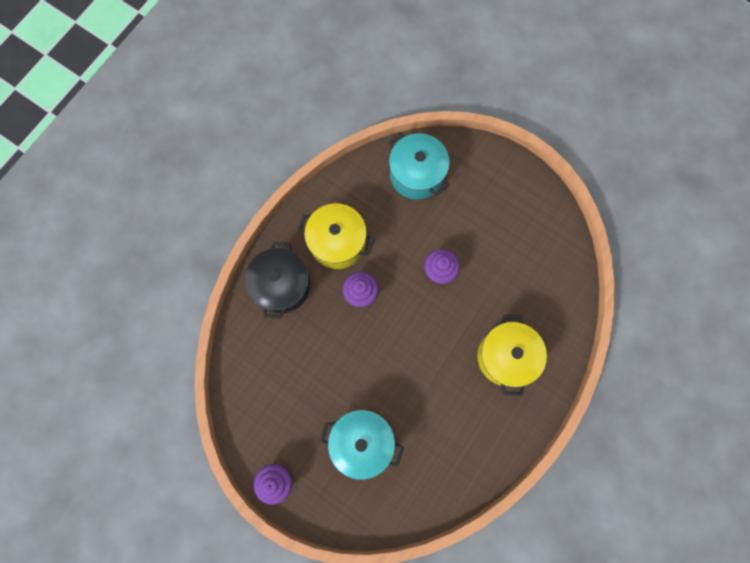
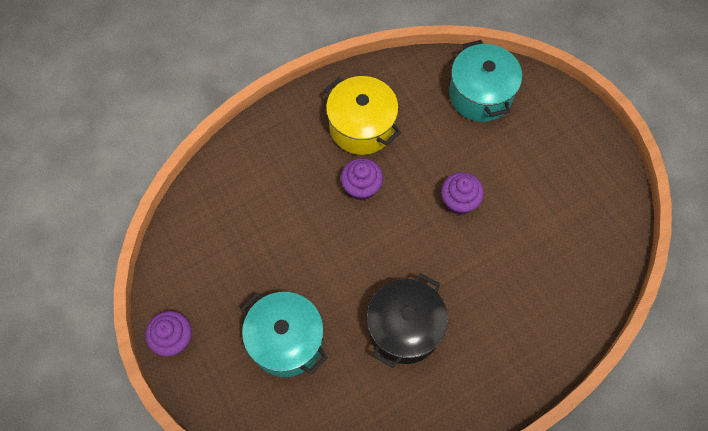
camera: 25 degrees right, 10 degrees down
(282, 285) = (281, 145): black pot -> black pot (404, 328)
(505, 357) = (491, 324): yellow pot -> none

